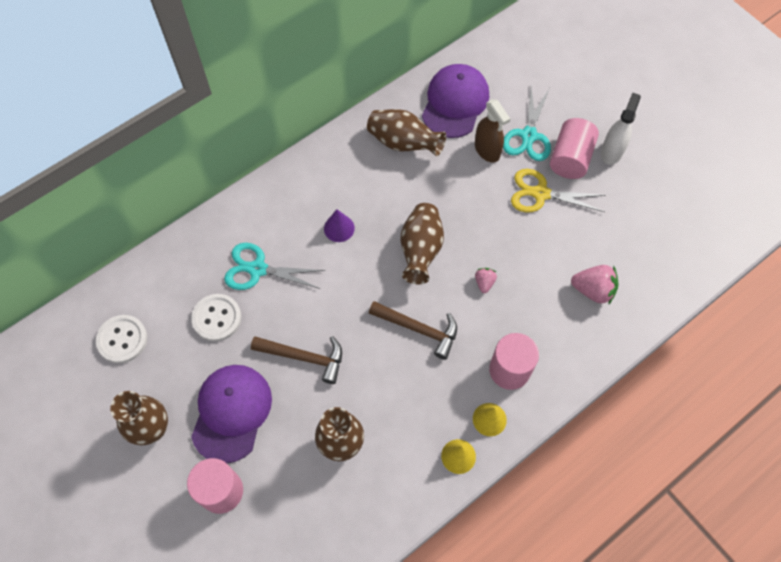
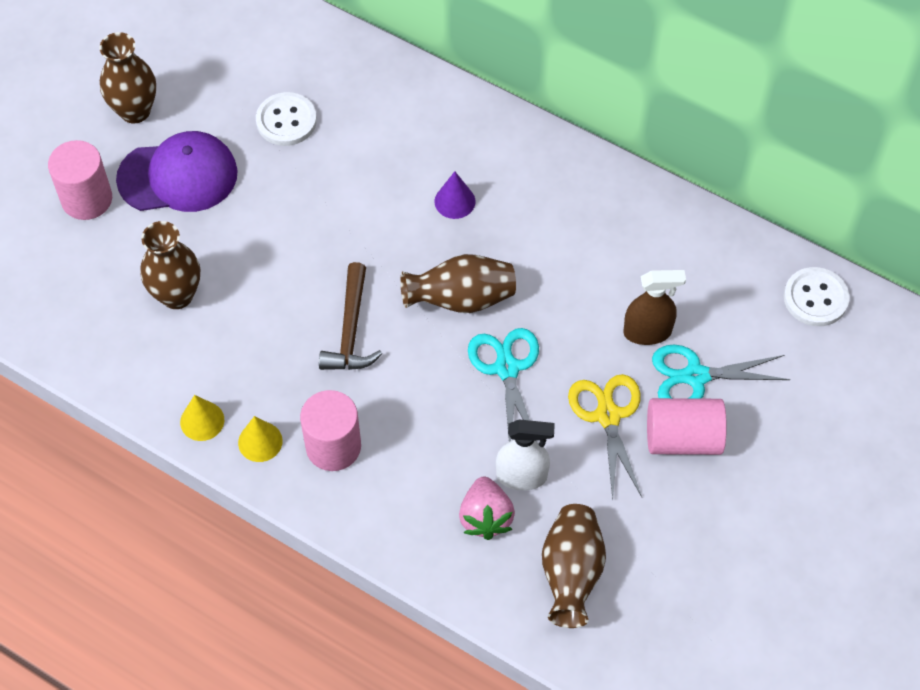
camera: 70 degrees right, 5 degrees down
(122, 339) = (227, 44): white button -> white button (815, 298)
(257, 269) = (364, 137): turquoise scissors -> turquoise scissors (506, 368)
(304, 357) = (269, 223): brown hammer -> none
(403, 143) = (612, 232): brown vase -> brown vase (571, 573)
(455, 103) = (706, 272): purple cap -> none
(484, 283) = (444, 384): pink strawberry -> none
(487, 150) = (647, 332): brown spray bottle -> brown spray bottle turned 135 degrees counterclockwise
(611, 151) = (720, 489): white spray bottle -> white spray bottle (522, 476)

